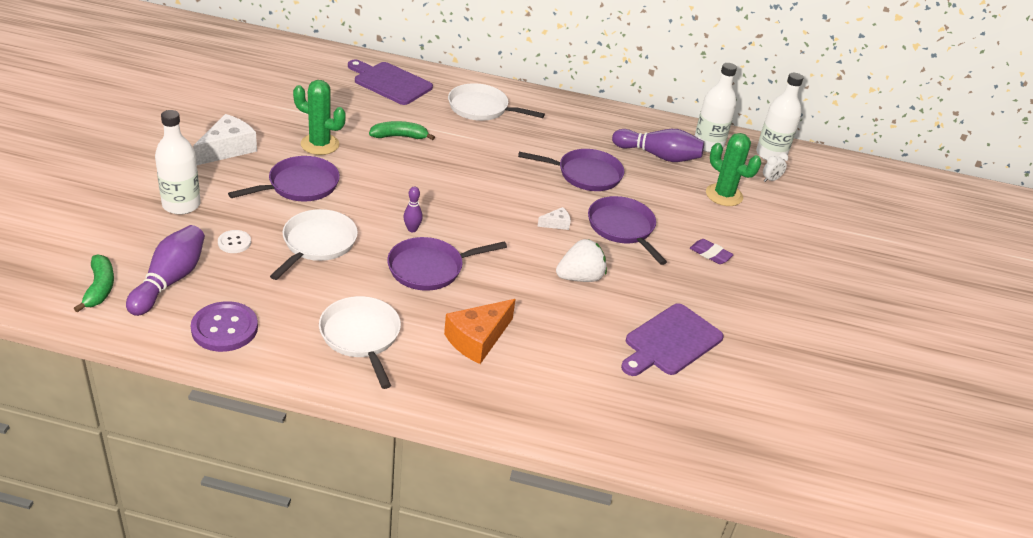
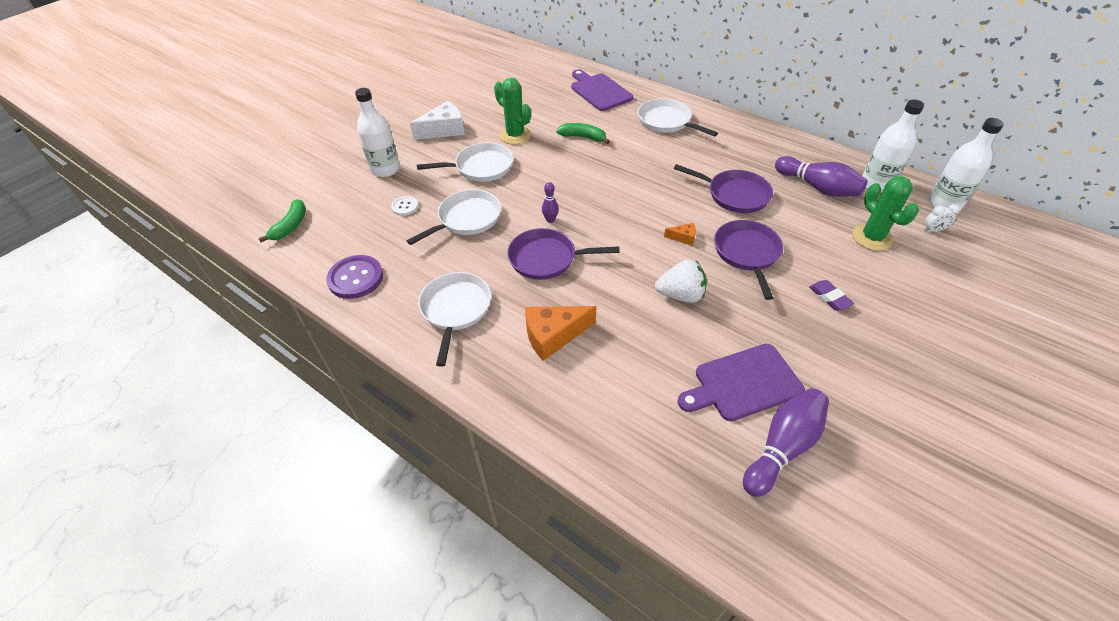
camera: 30 degrees right, 10 degrees up
(170, 280) = (341, 229): purple bowling pin -> purple bowling pin (782, 447)
(300, 185) = (481, 167): purple pan -> white pan
(556, 224) = (683, 237): white cheese -> orange cheese

